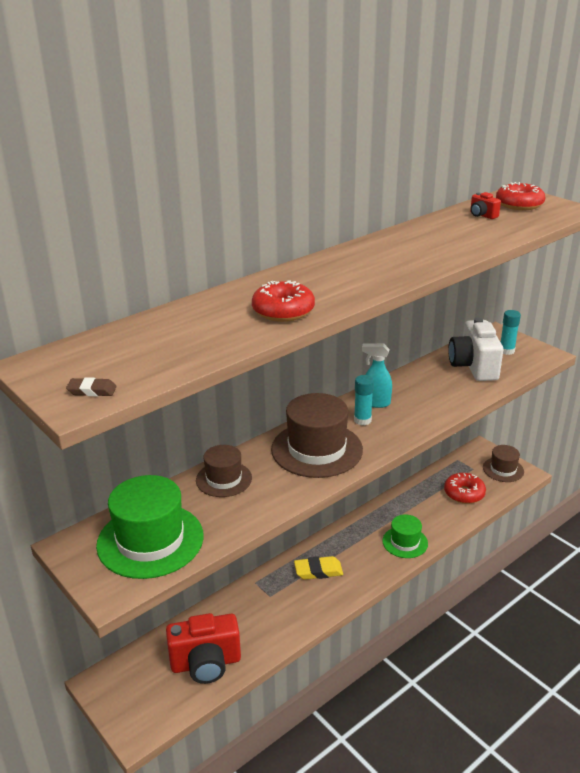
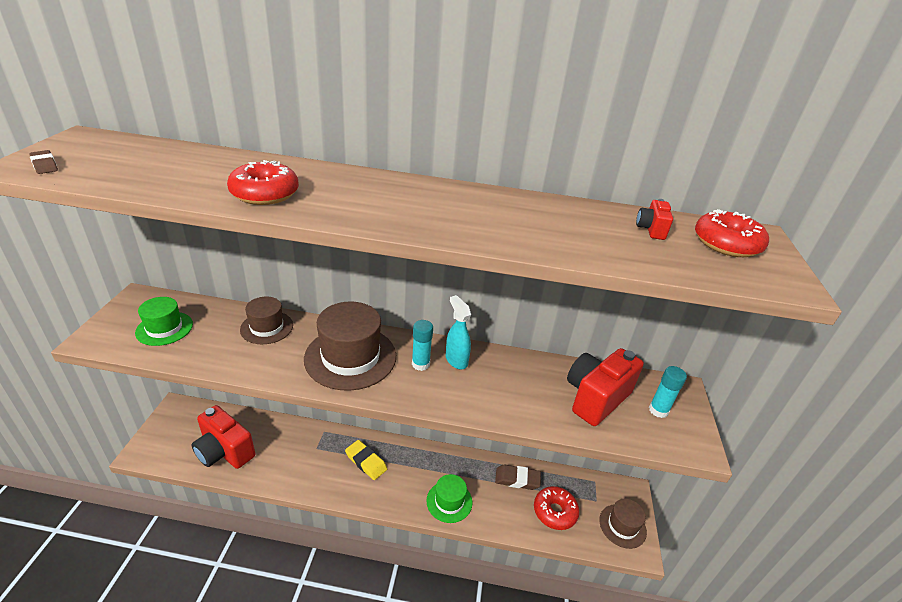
camera: 45 degrees right, 5 degrees up
(150, 540) = (164, 328): green hat -> green hat, size x0.58
(419, 495) = (517, 479): none -> brown eraser
(473, 367) = (595, 398): white camera -> red camera

